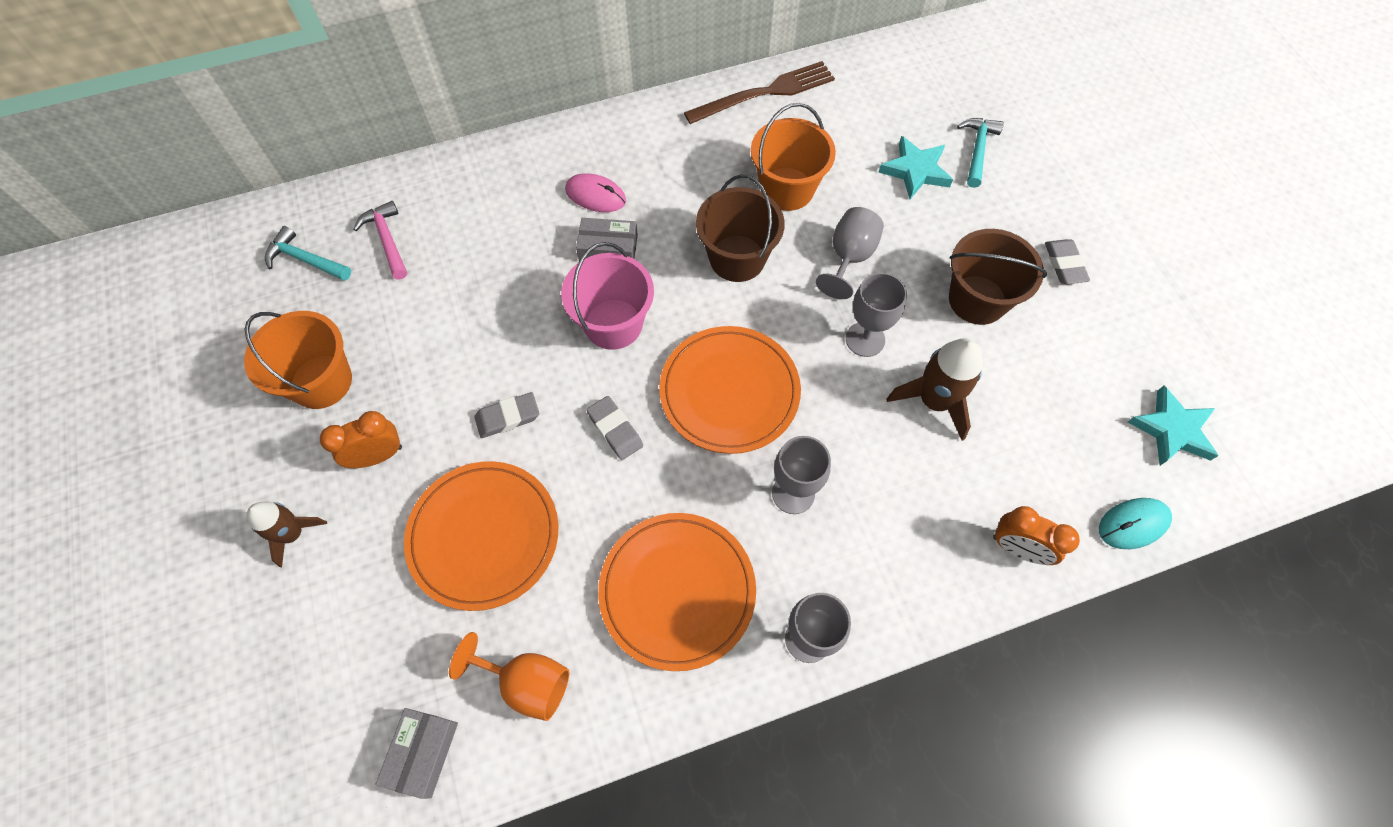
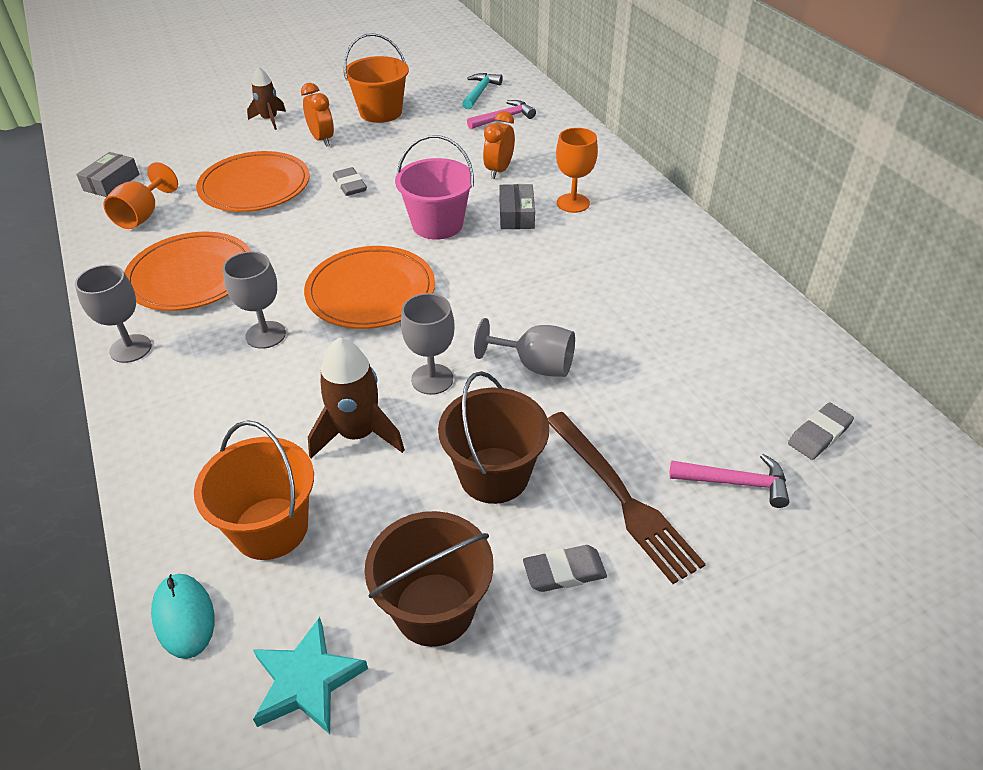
camera: 85 degrees right, 20 degrees down
(422, 753) = (111, 182): grey box -> grey box turned 75 degrees counterclockwise
(595, 195) = (573, 203): pink mouse -> orange goblet
(615, 430) = (336, 234): grey eraser -> grey eraser (819, 434)
(737, 258) = (519, 288): brown bucket -> brown bucket (434, 609)
(765, 93) = (746, 295): brown fork -> brown fork (621, 497)
(787, 189) = (616, 317): orange bucket -> orange bucket (270, 528)
(915, 171) = (678, 420): turquoise star -> none
(977, 150) = (735, 482): turquoise hammer -> pink hammer
(1017, 548) = (178, 499): orange clock -> orange clock (499, 170)

